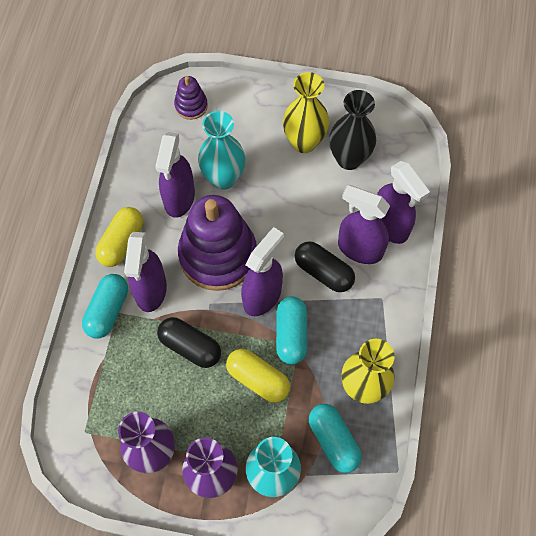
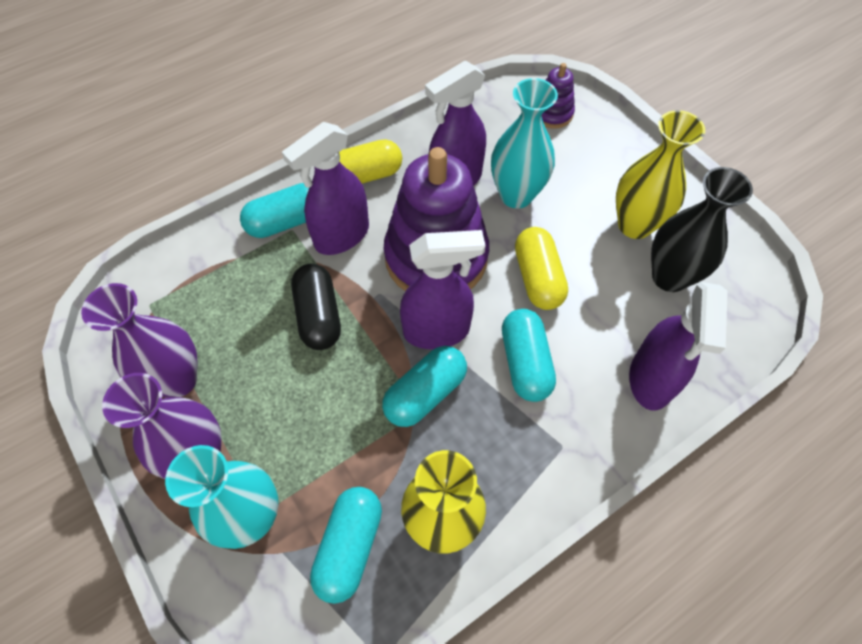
camera: 45 degrees right, 5 degrees down
(258, 379) = (345, 405): yellow capsule -> yellow capsule (537, 278)
(323, 272) = (525, 362): black capsule -> turquoise capsule
(359, 249) = (589, 373): purple spray bottle -> none

